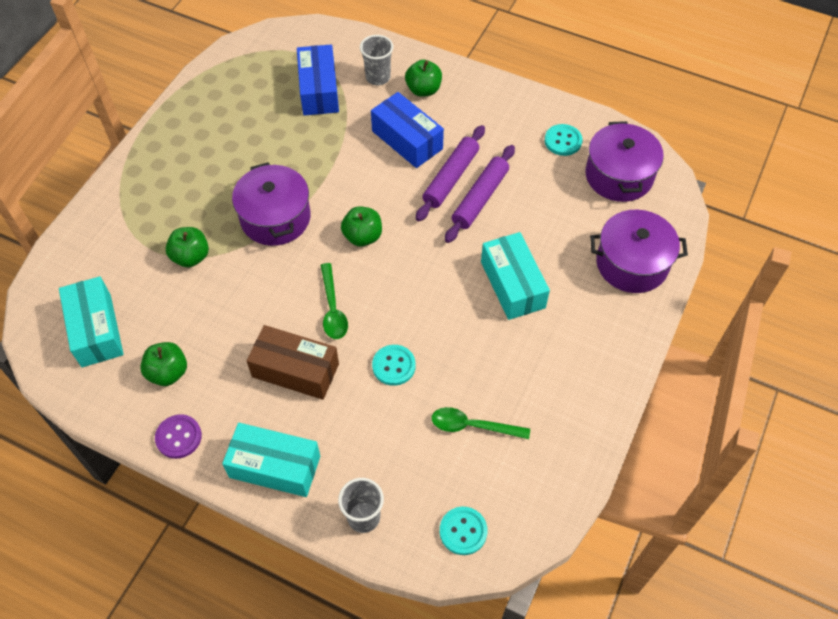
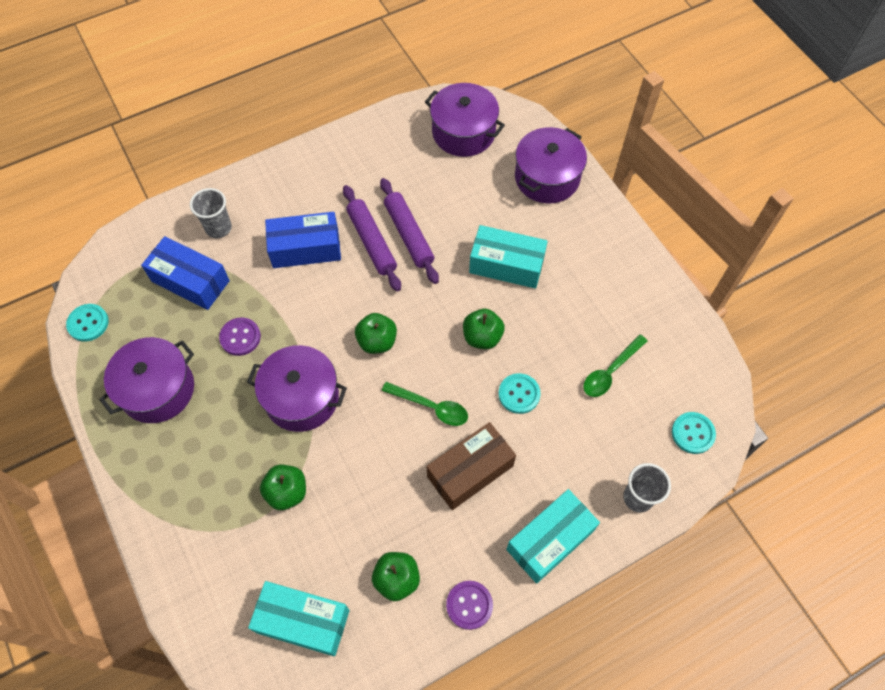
camera: 55 degrees left, 5 degrees up
(216, 128) = (157, 389): none -> purple pot
(296, 149) = (240, 337): none -> purple button
(423, 90) = (263, 204): green apple -> green apple (482, 337)
(563, 141) = (401, 145): turquoise button -> turquoise button (88, 323)

